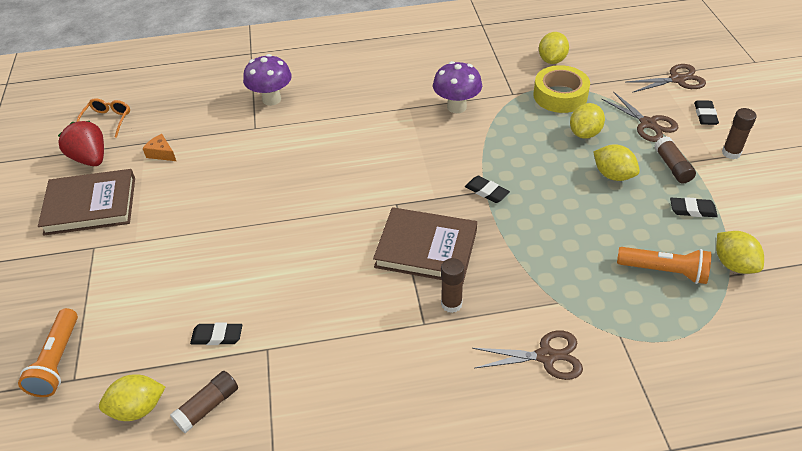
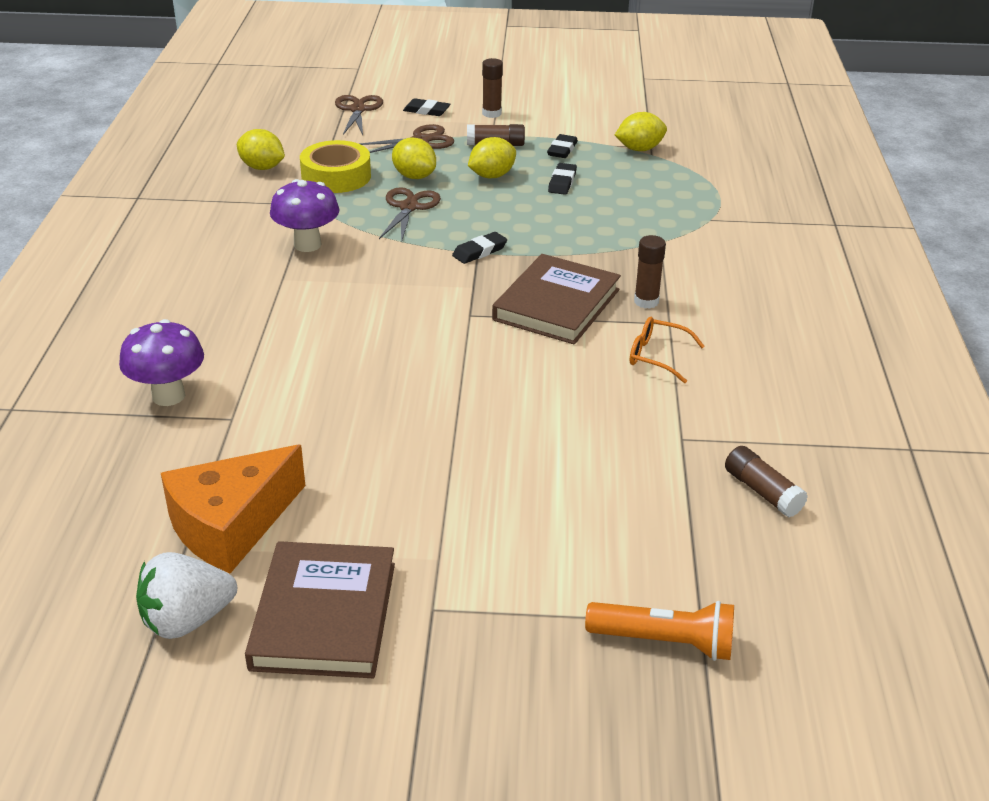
camera: 80 degrees left, 10 degrees down
(90, 159) = (187, 620): red strawberry -> white strawberry
(107, 120) = (79, 598): orange glasses -> orange glasses (656, 356)
(138, 408) = (758, 554): yellow lemon -> none
(161, 153) = (231, 525): orange cheese -> orange cheese, size x2.37
(217, 336) = (653, 479): black eraser -> black eraser (562, 182)
(546, 356) = (727, 260): brown scissors -> brown scissors (409, 207)
(664, 271) = (637, 181): orange flashlight -> none

